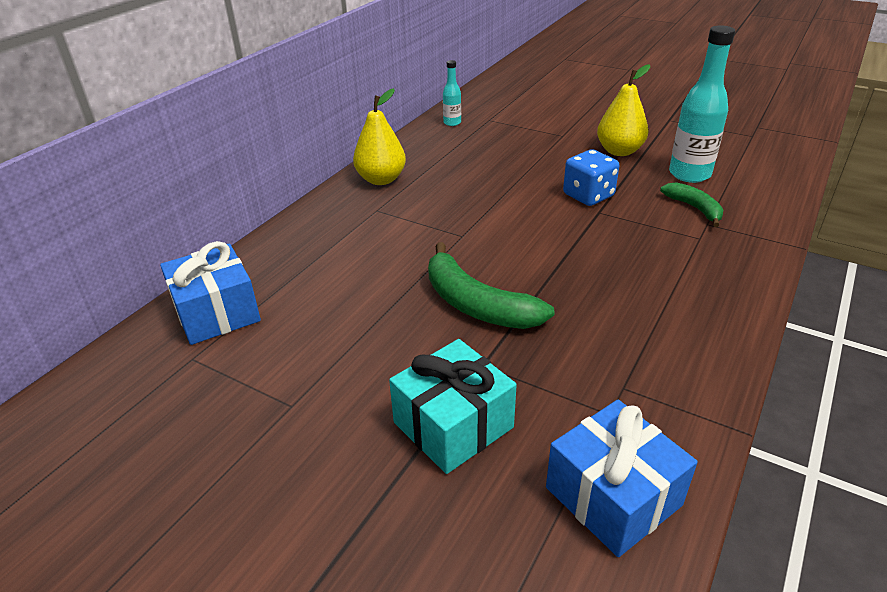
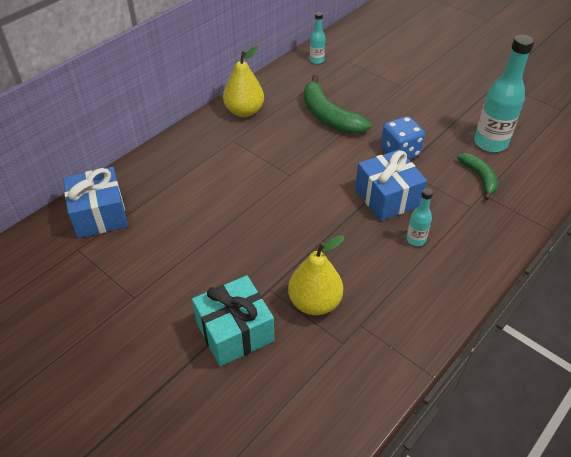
camera: 10 degrees right, 10 degrees up
(477, 304) = (281, 238): green banana -> green banana (329, 116)
(613, 496) = (321, 403): blue gift -> blue gift (387, 197)
(619, 151) = (442, 110): yellow pear -> yellow pear (314, 302)
(650, 281) = (415, 239): none -> turquoise bottle

